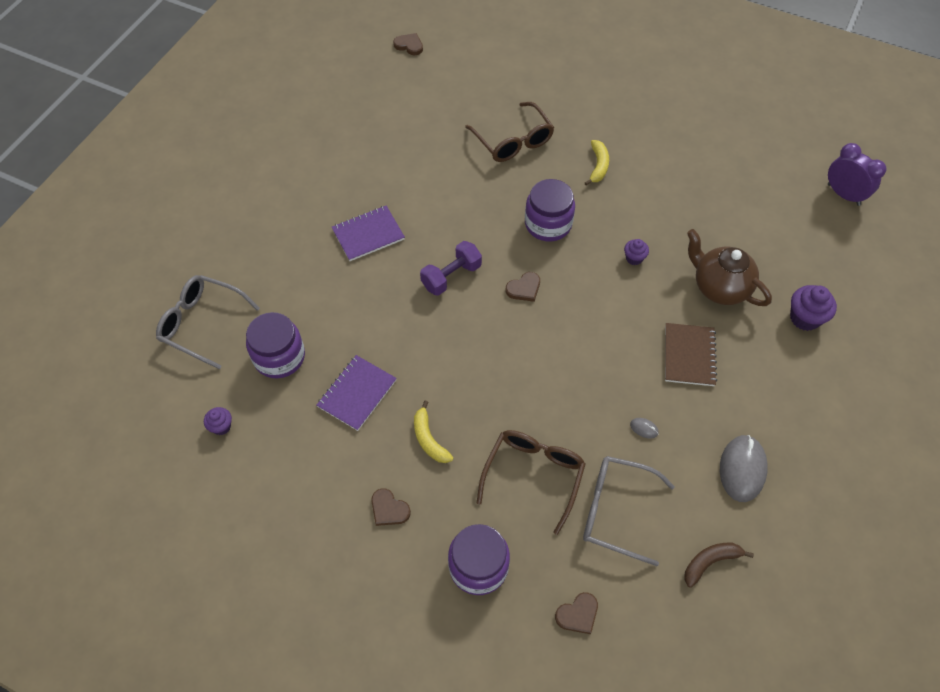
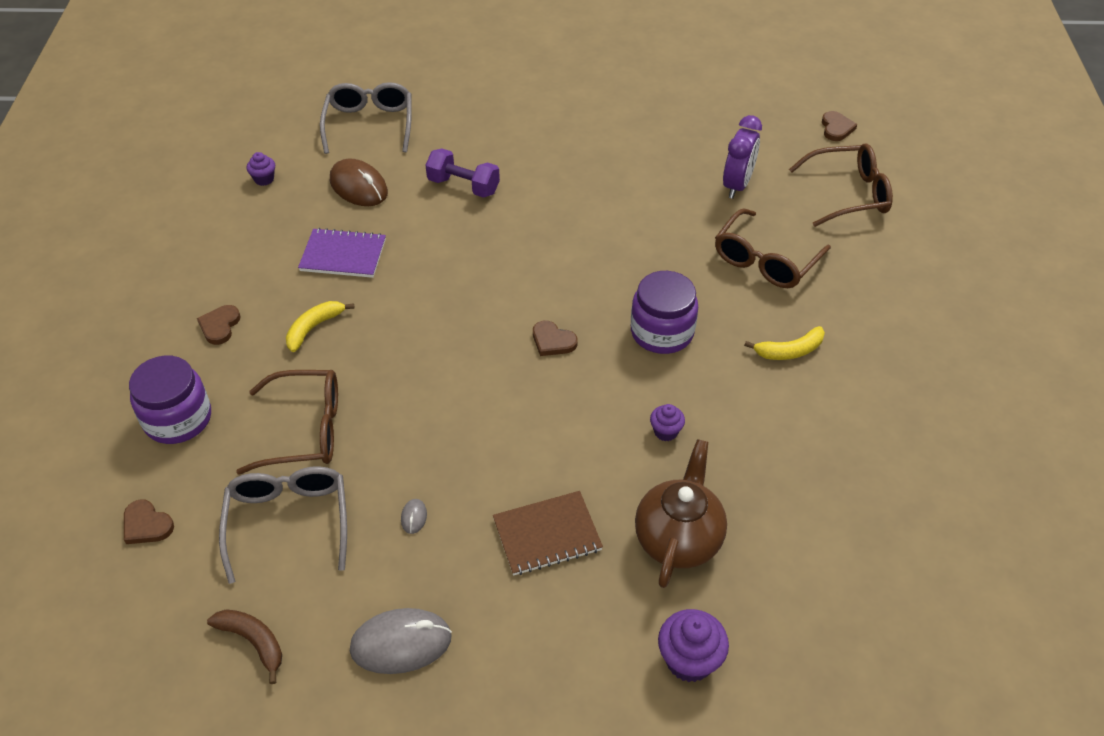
camera: 65 degrees right, 10 degrees down
(279, 357) = (358, 187): purple jar -> brown mouse
(368, 234) = (545, 192): purple notebook -> none
(451, 276) = (531, 274): purple dumbbell -> purple dumbbell (463, 186)
(477, 71) = (849, 194): none -> brown glasses
(843, 194) = (964, 659): purple clock -> purple clock (737, 185)

